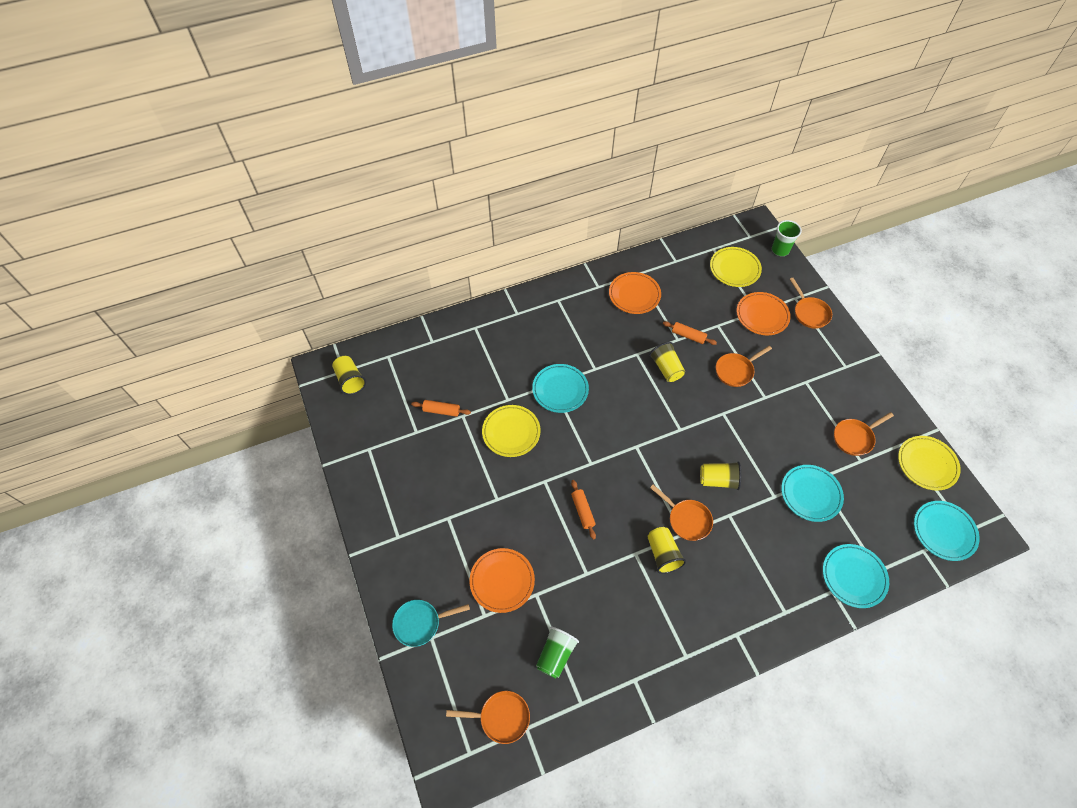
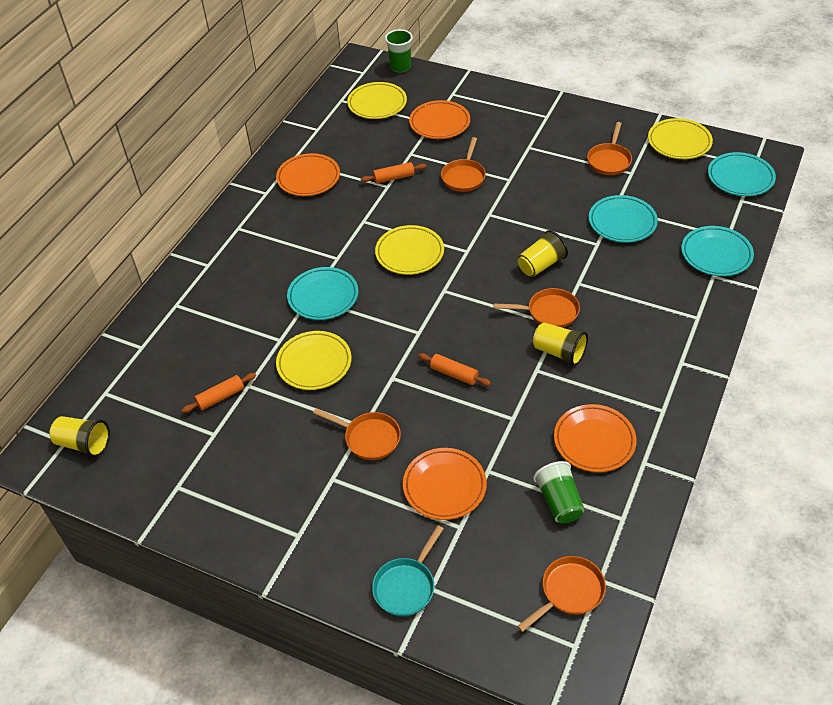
camera: 40 degrees left, 10 degrees down
(619, 635) = (594, 441): none -> orange plate
(642, 401) = (409, 253): none -> yellow plate
(666, 368) = (402, 214): yellow cup -> none
(809, 313) = (476, 97): orange pan -> orange pan (369, 438)

